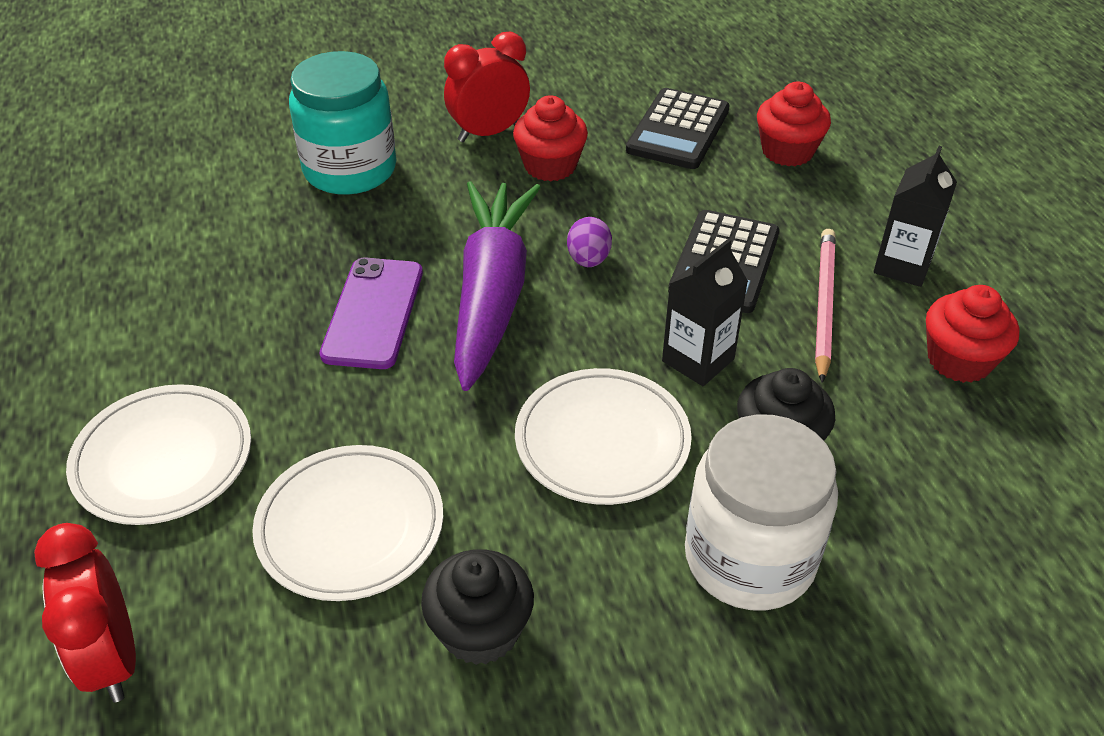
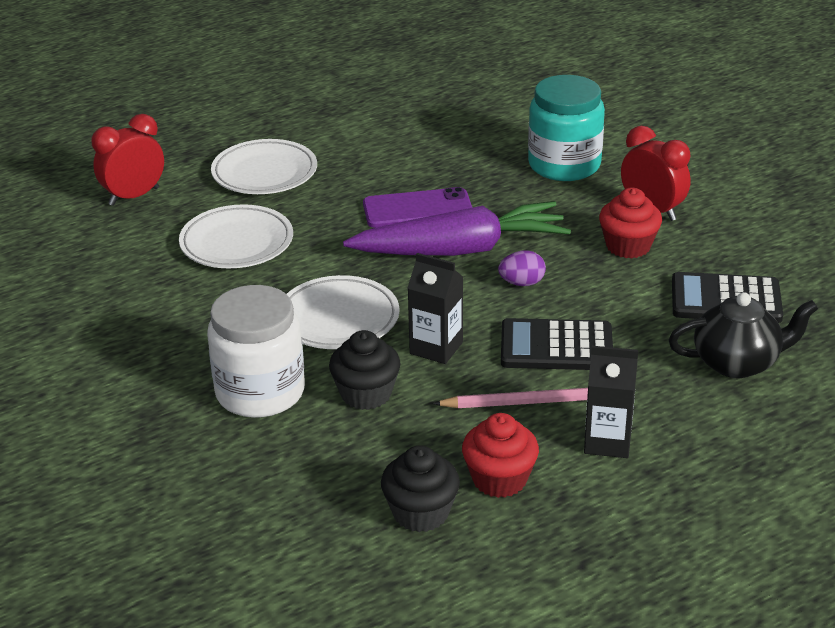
camera: 75 degrees right, 10 degrees down
(480, 630) = (178, 301): black cupcake -> black cupcake (420, 513)
(787, 151) = (737, 363): red cupcake -> black teapot

